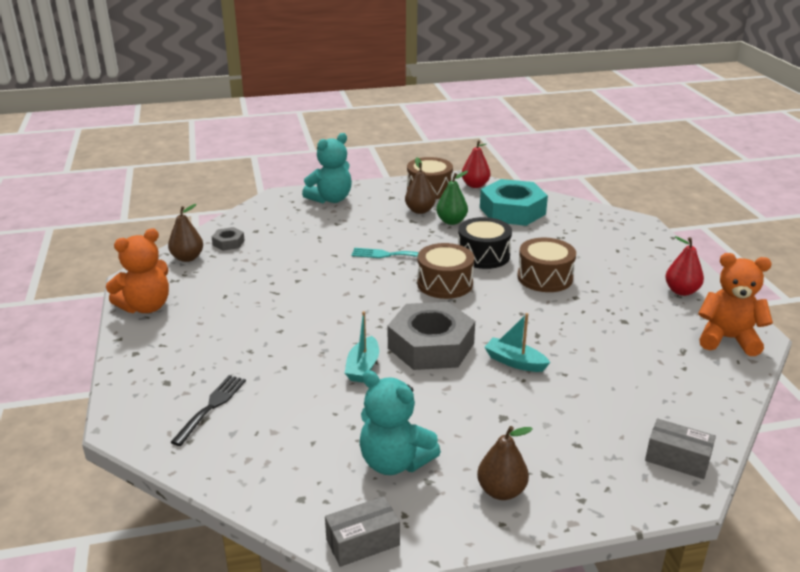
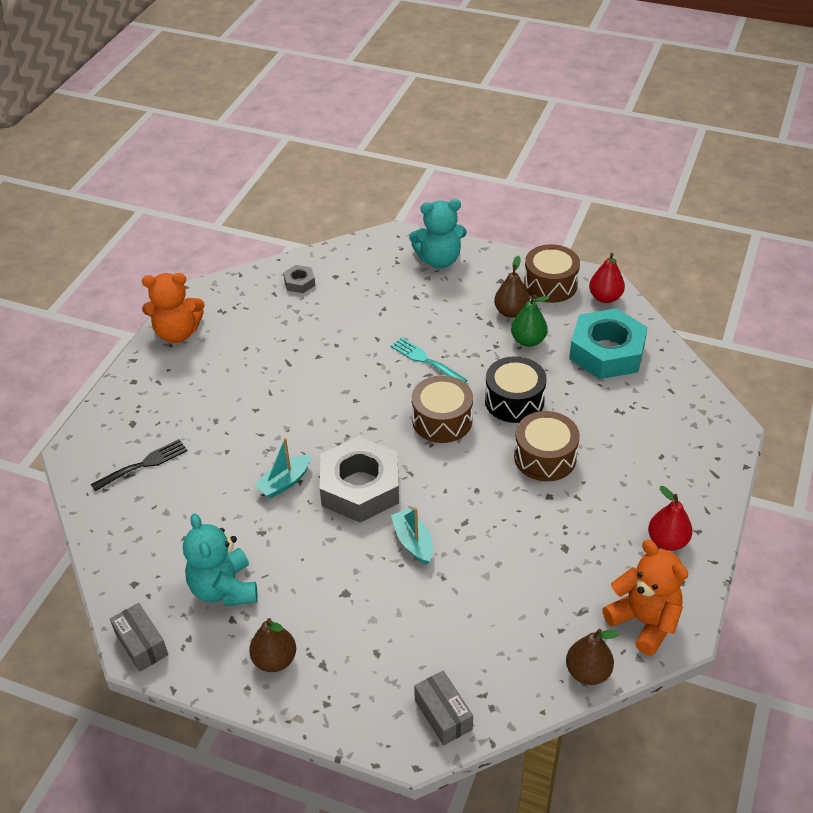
camera: 35 degrees right, 15 degrees up
(187, 258) = (252, 287): brown pear -> brown pear (587, 672)
(363, 542) = (141, 644): grey box -> grey box turned 45 degrees clockwise

